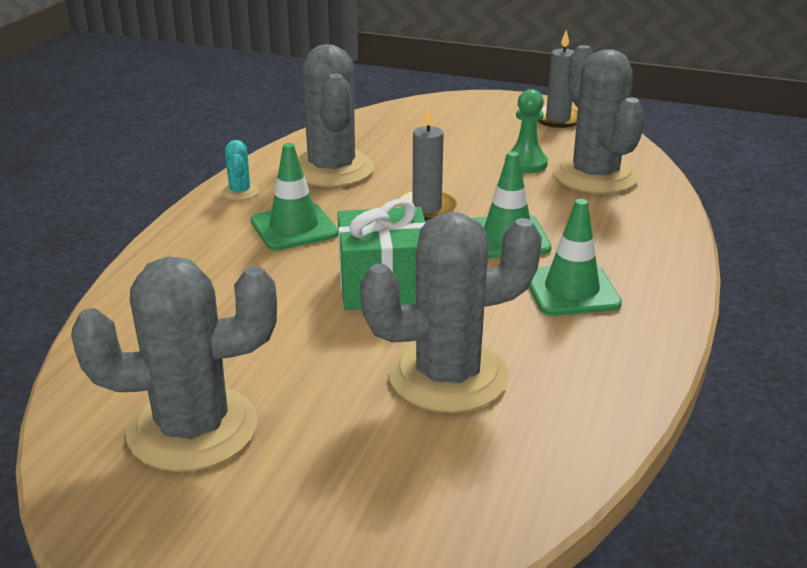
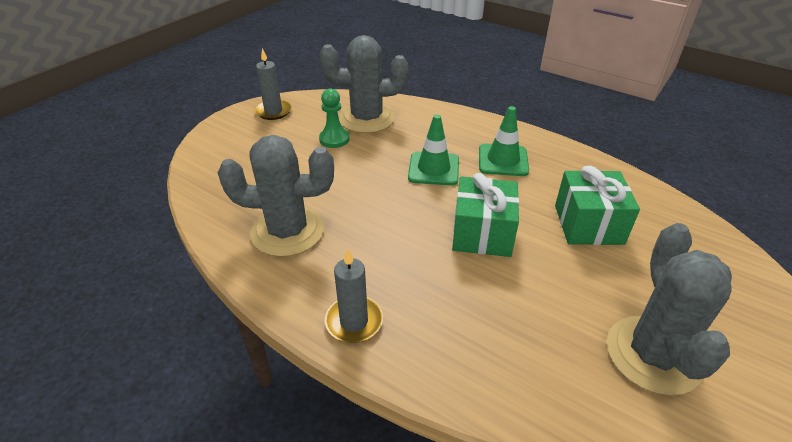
camera: 75 degrees left, 10 degrees up
(240, 192) = (299, 295): turquoise cactus -> none
(294, 227) = (381, 268): green traffic cone -> none
(427, 208) = (379, 194): grey candle -> grey candle (354, 321)
(448, 376) = (588, 224): grey cactus -> green gift

